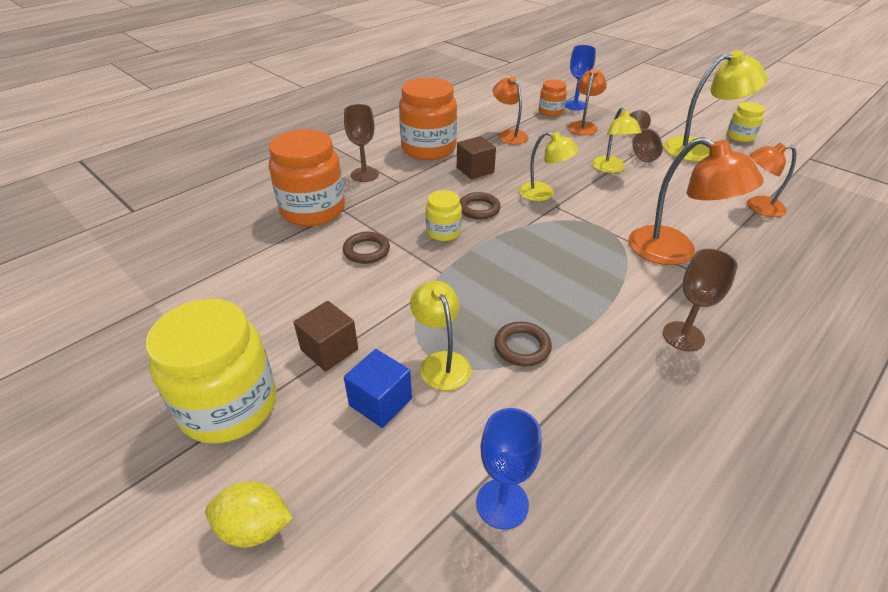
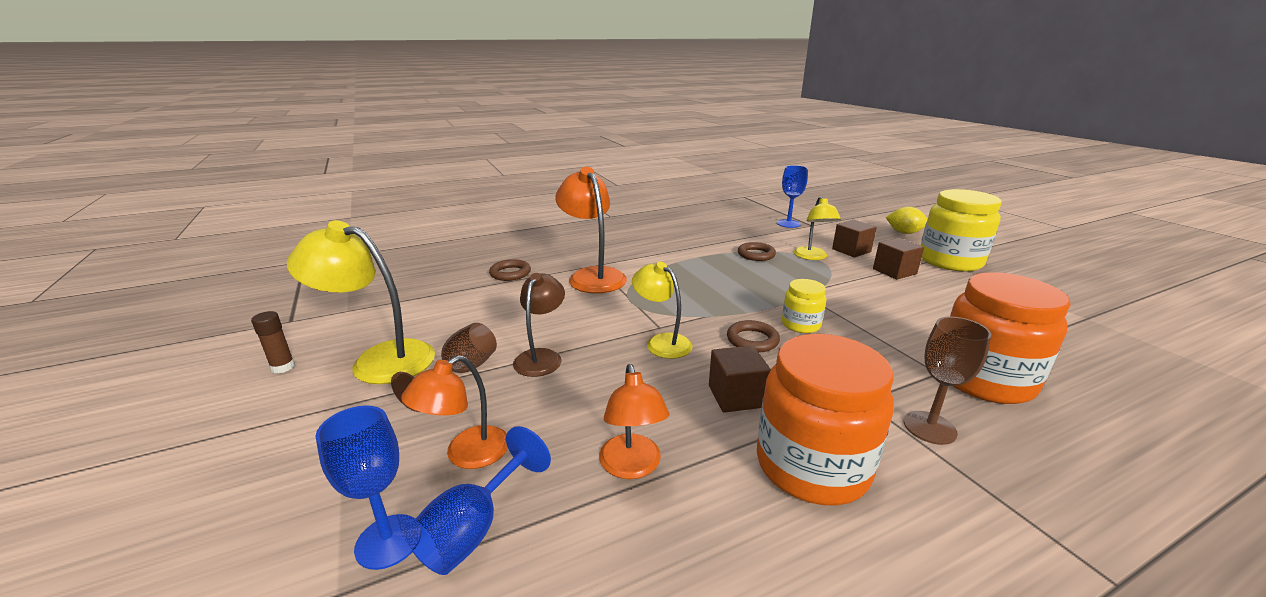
camera: 160 degrees left, 15 degrees down
(366, 251) = (886, 323): brown ring -> brown ring (510, 273)
(380, 402) = (851, 250): blue cube -> brown cube
(550, 112) = (474, 528): orange jar -> blue goblet
(610, 169) = (541, 357): yellow lamp -> brown lamp
(683, 336) = (649, 244): brown goblet -> none
(740, 136) = (283, 367): yellow jar -> brown glue stick
(757, 207) = (462, 290): orange lamp -> none

